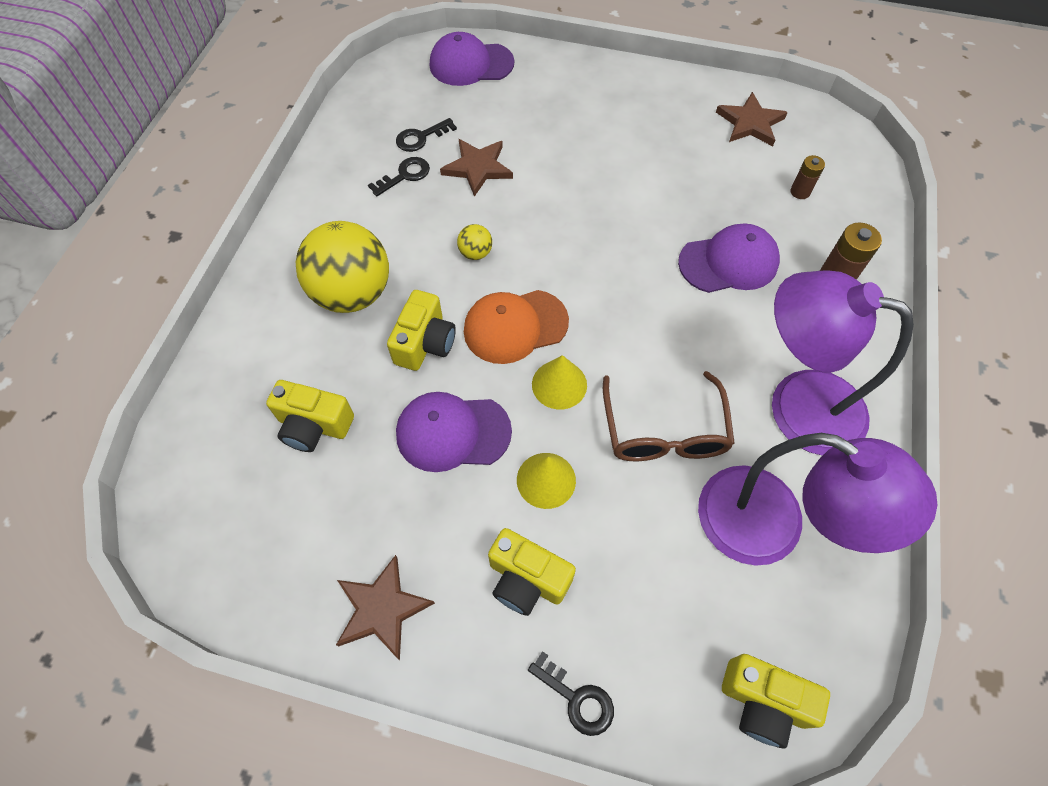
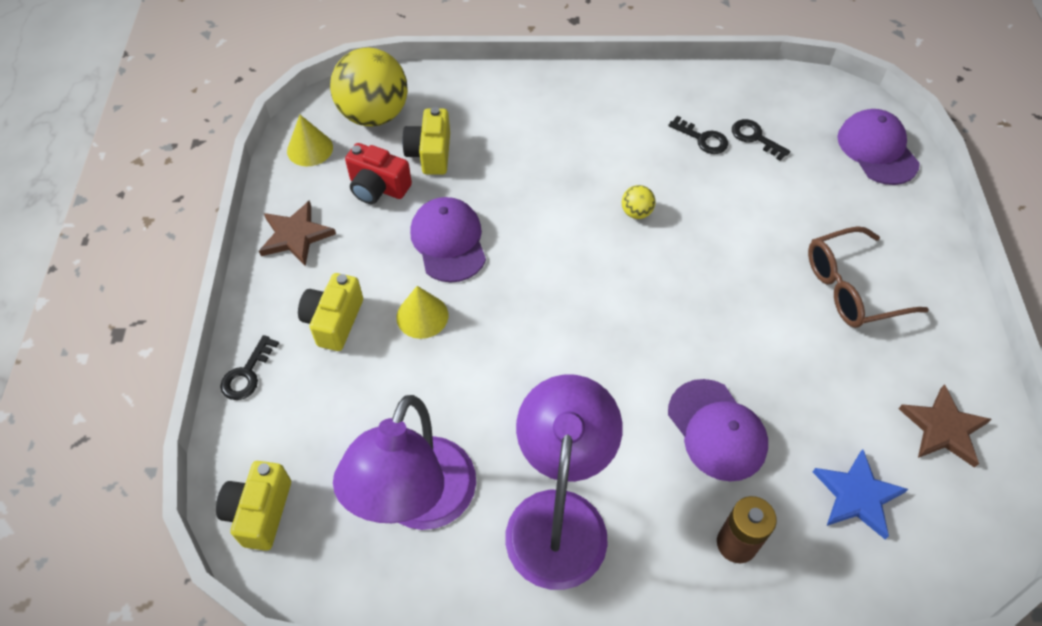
camera: 75 degrees right, 5 degrees down
(342, 495) = (378, 187): none -> red camera
(353, 294) = (559, 140): yellow ball -> yellow ball (374, 115)
(425, 343) = (527, 201): yellow camera -> none
(478, 168) = (739, 189): brown star -> none
(515, 326) = (567, 260): orange cap -> none
(559, 384) = (517, 306): yellow cone -> yellow cone (310, 149)
(664, 432) = (493, 399): brown glasses -> brown glasses (851, 288)
(800, 192) = (857, 495): brown battery -> blue star

